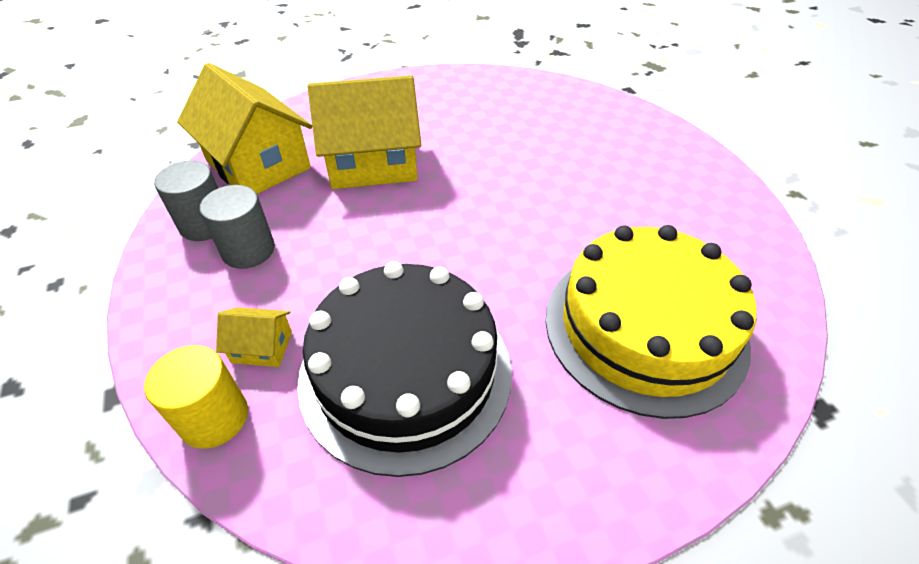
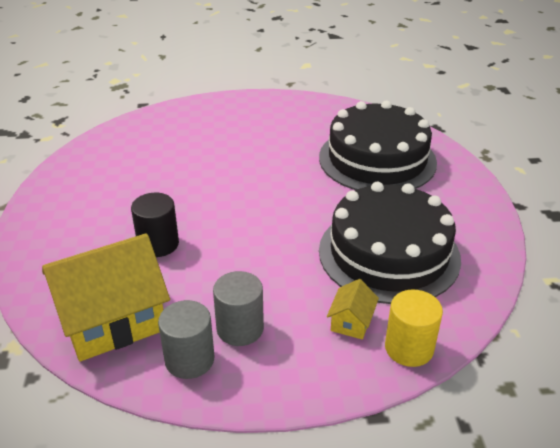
camera: 75 degrees left, 10 degrees down
(373, 163) = (158, 244): yellow house -> black cylinder
(644, 328) = (377, 159): yellow cake -> black cake

